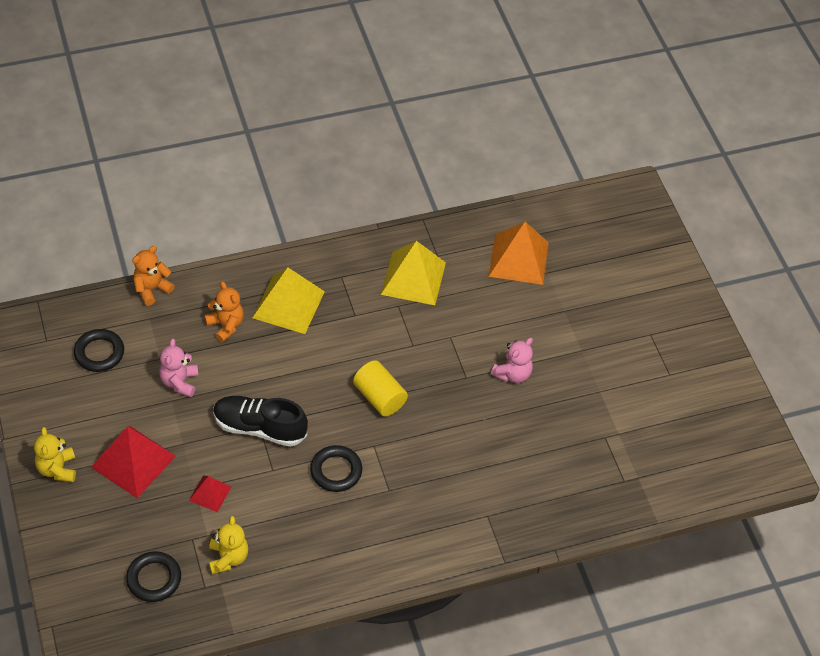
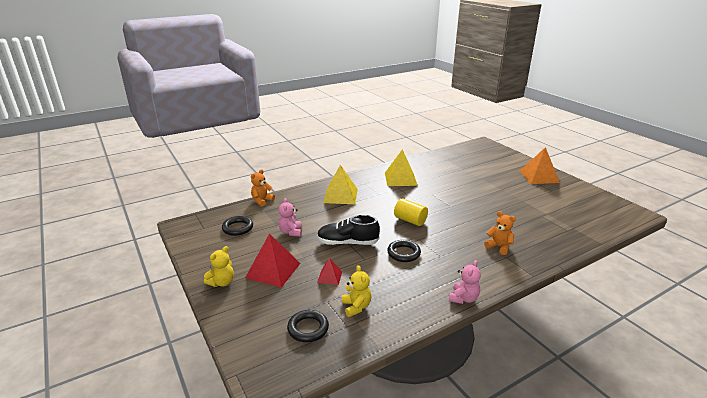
camera: 10 degrees left, 25 degrees down
(57, 469) = (222, 282): yellow teddy bear -> yellow teddy bear turned 120 degrees counterclockwise
(226, 325) = (309, 207): orange teddy bear -> orange teddy bear (499, 247)
(512, 374) = (474, 202): pink teddy bear -> pink teddy bear (463, 298)
(518, 259) = (447, 167): orange pyramid -> orange pyramid (539, 176)

